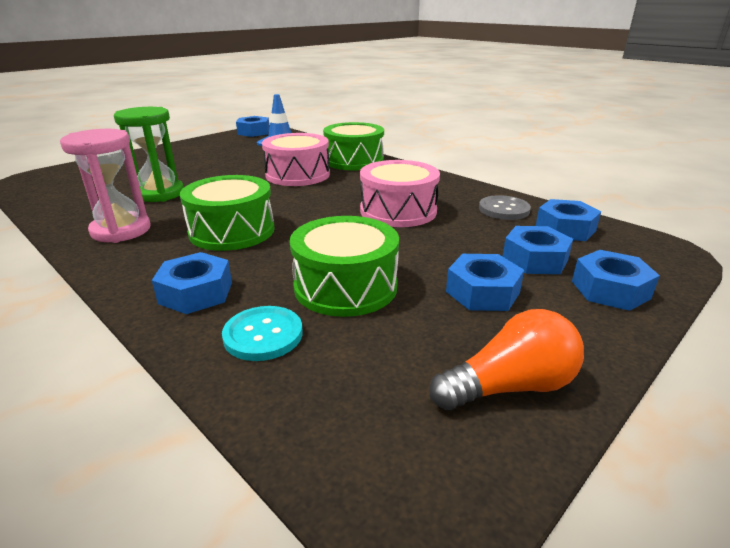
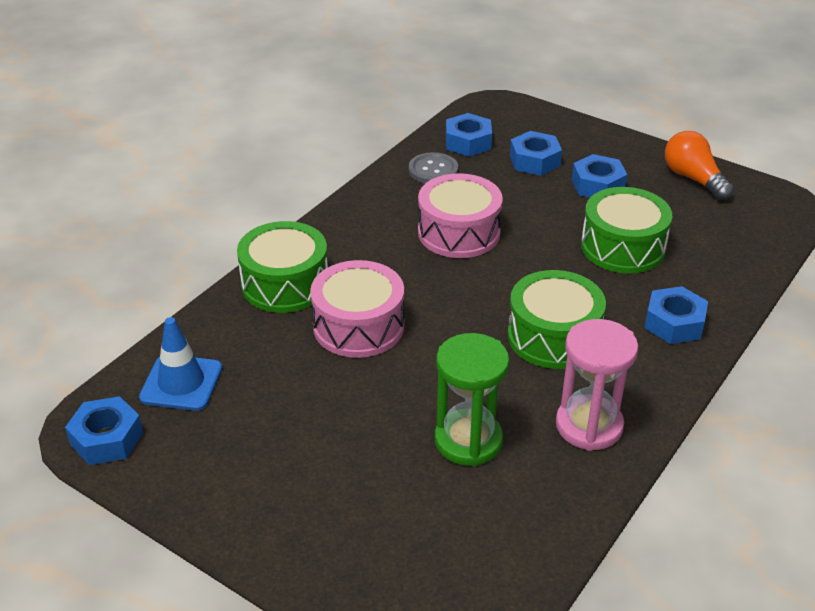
camera: 100 degrees left, 10 degrees up
(263, 335) = (704, 274): turquoise button -> none
(610, 289) = (567, 135): blue nut -> none

